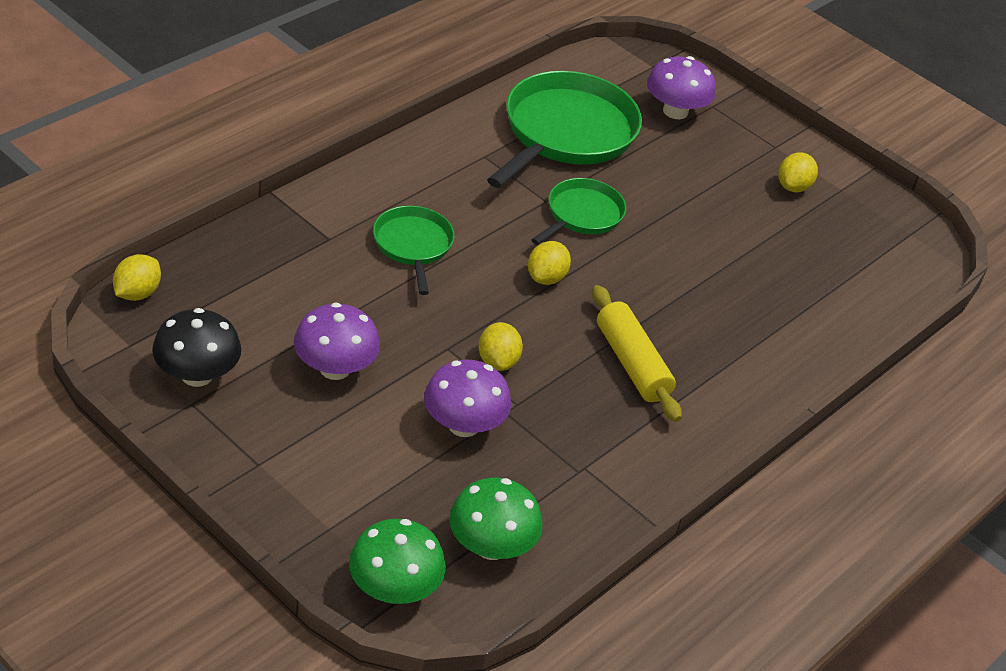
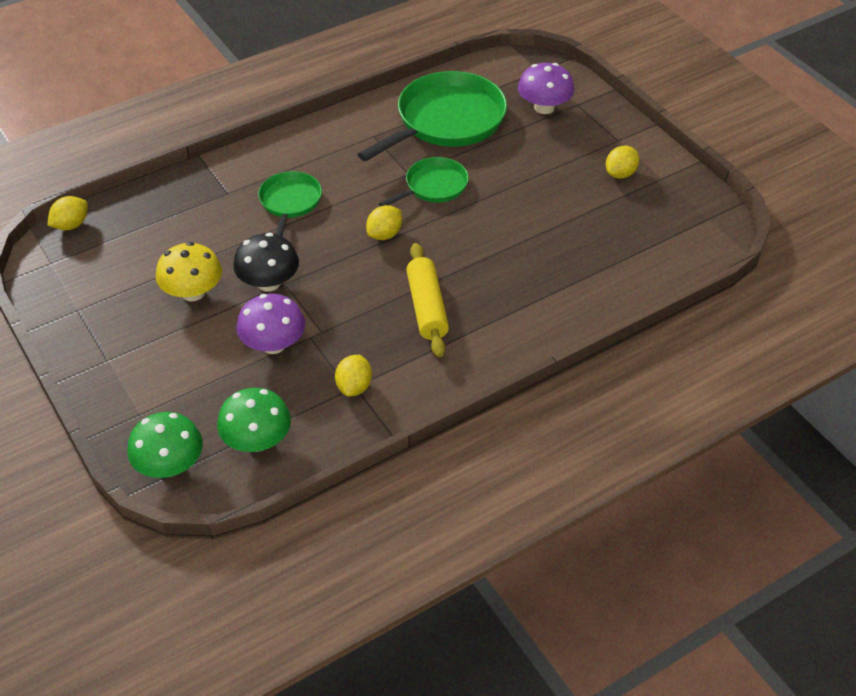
camera: 20 degrees right, 5 degrees up
(197, 375) = (90, 289): black mushroom -> black mushroom (268, 282)
(335, 368) = (193, 292): purple mushroom -> yellow mushroom
(498, 361) = (320, 297): yellow lemon -> yellow lemon (354, 387)

